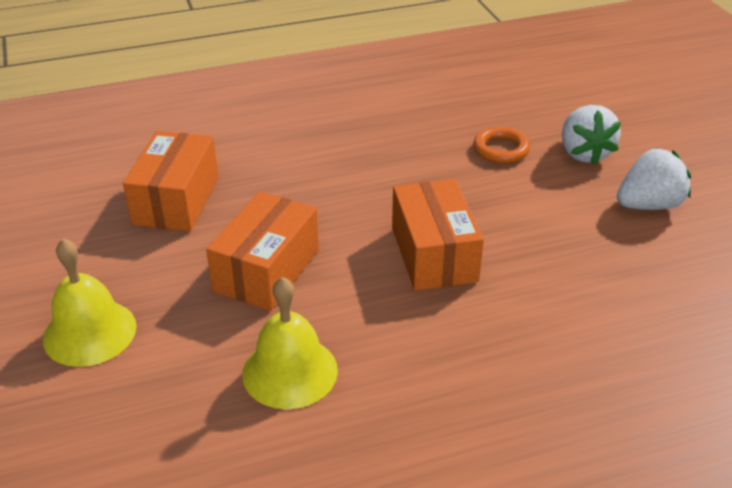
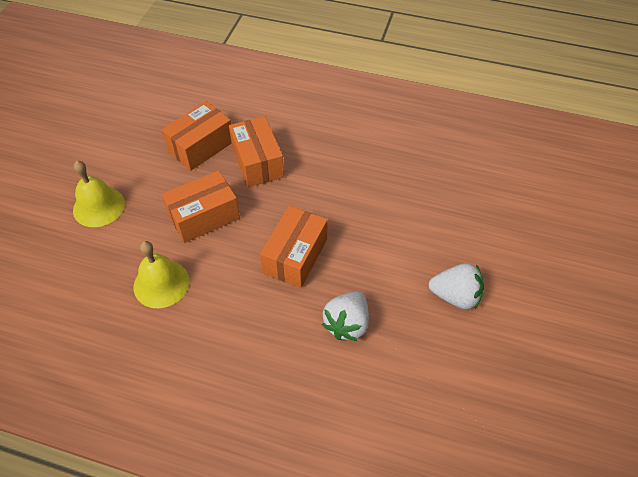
camera: 35 degrees right, 15 degrees up
(275, 184) = (257, 162): none -> orange box
(501, 149) = (406, 205): orange ring -> none
(584, 153) = (455, 236): white strawberry -> white strawberry (347, 324)

